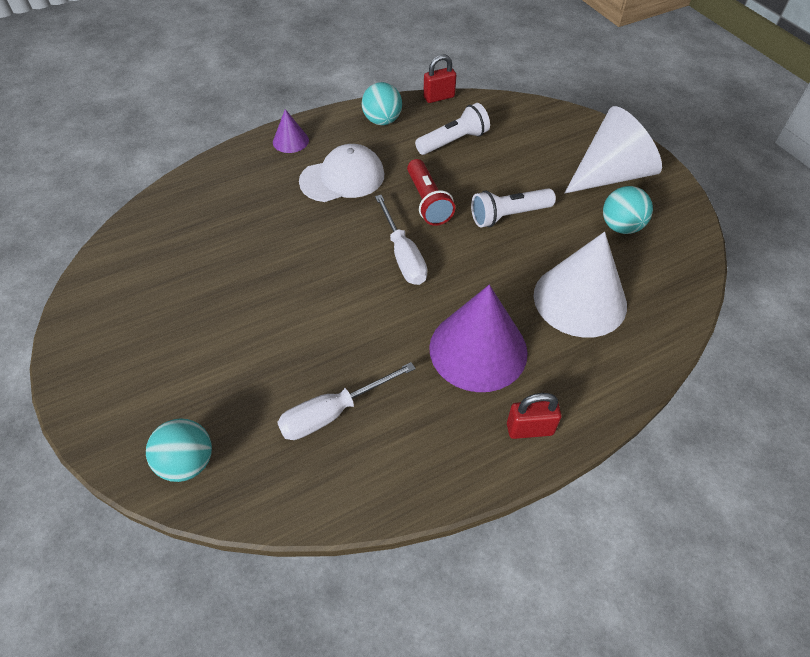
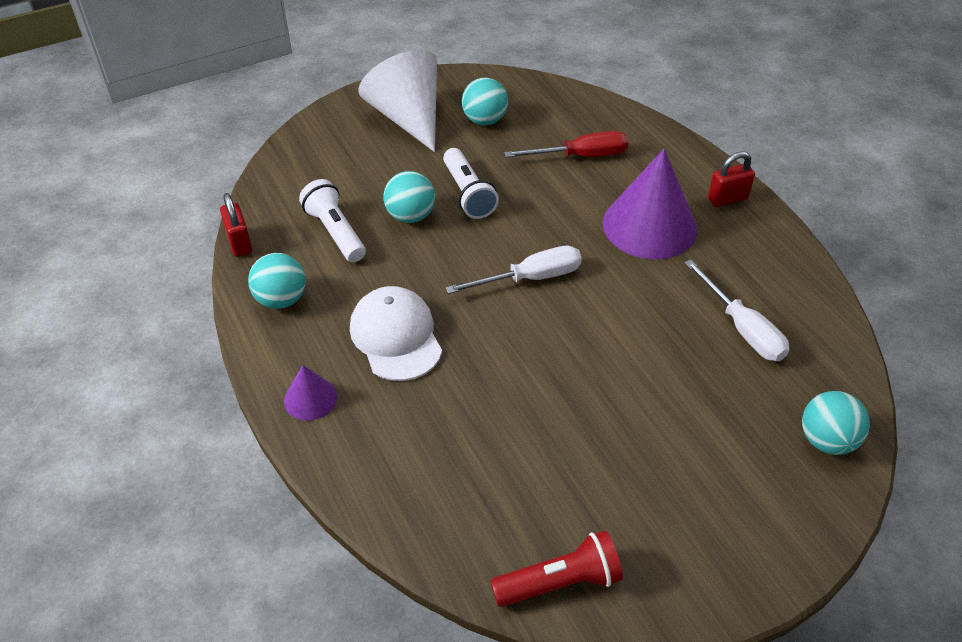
camera: 90 degrees left, 5 degrees down
(427, 202) = (444, 257): red flashlight -> red flashlight (560, 582)
(476, 181) = (410, 216): none -> turquoise ball
(529, 429) = (727, 199): red padlock -> red padlock turned 75 degrees clockwise
(580, 299) = (581, 156): white cone -> red screwdriver

